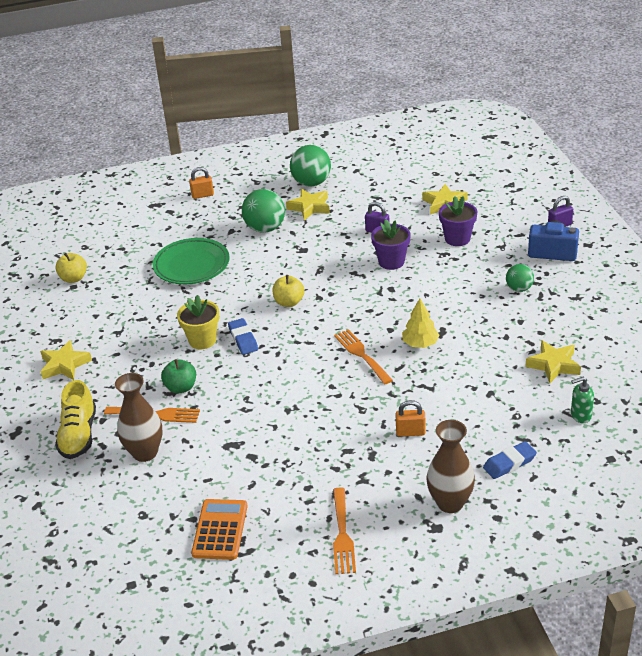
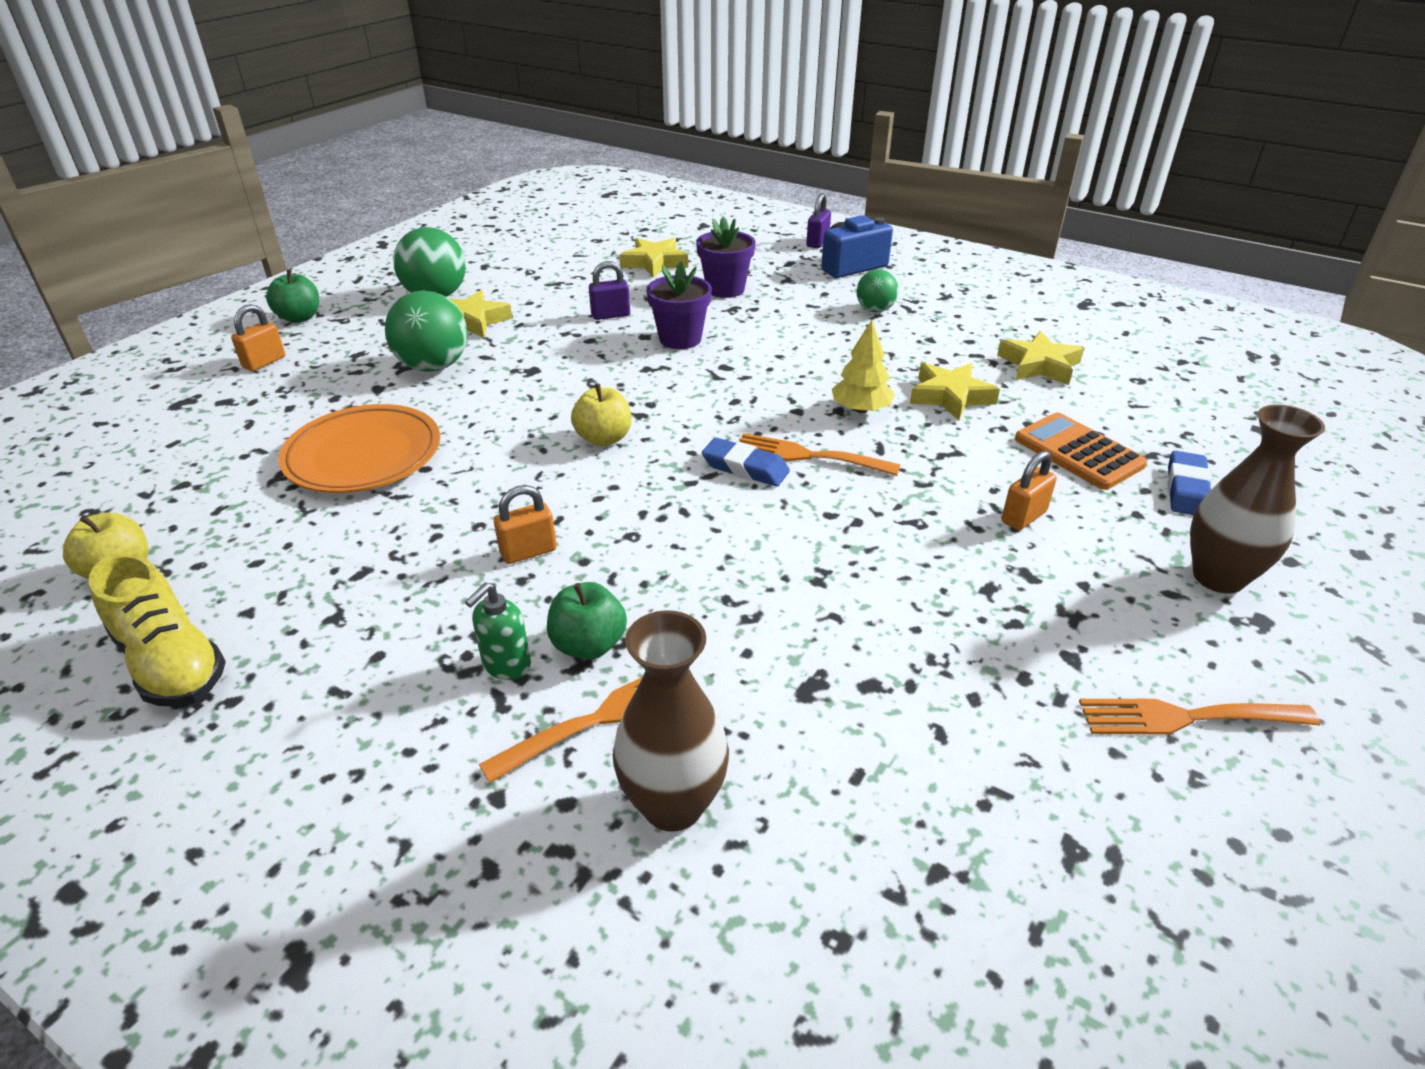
camera: 45 degrees left, 0 degrees up
(64, 365) = (273, 737): yellow star -> yellow star (950, 396)
(79, 435) = (479, 864): yellow shoe -> yellow shoe (171, 663)
(191, 265) = (364, 456): green plate -> orange plate
(202, 340) = (528, 552): yellow flower pot -> orange padlock
(220, 530) = (1014, 855): orange calculator -> orange calculator (1078, 452)
(240, 173) = (299, 318): none -> green apple
(243, 339) = (599, 518): blue eraser -> blue eraser (745, 468)
(342, 535) = (1186, 717): orange fork -> orange fork turned 135 degrees clockwise
(580, 415) = (1154, 401): green soap dispenser -> green soap dispenser (506, 665)

